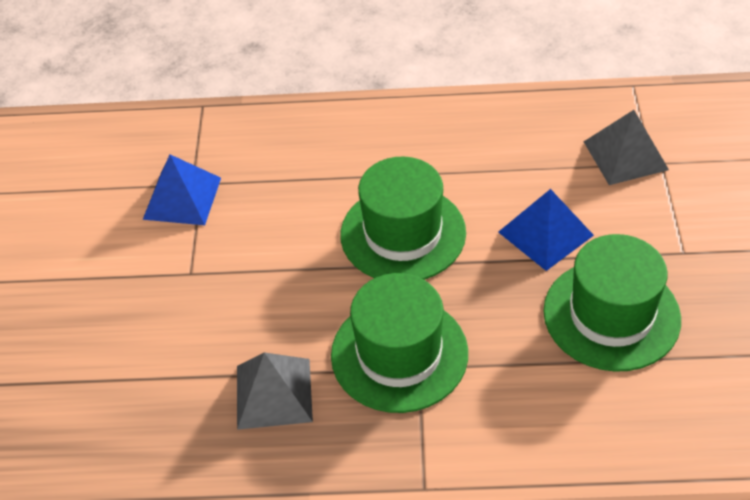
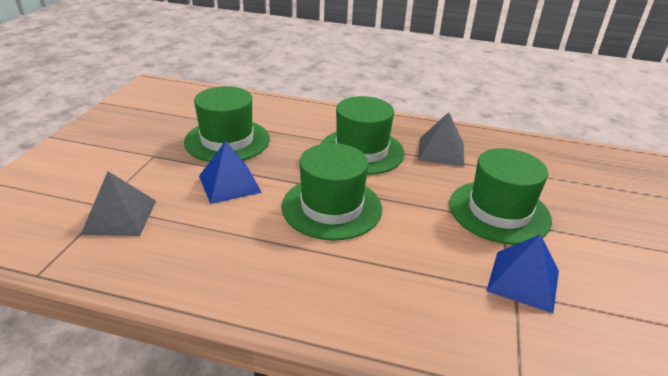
camera: 170 degrees left, 15 degrees down
(195, 286) = (499, 211): none -> green hat

